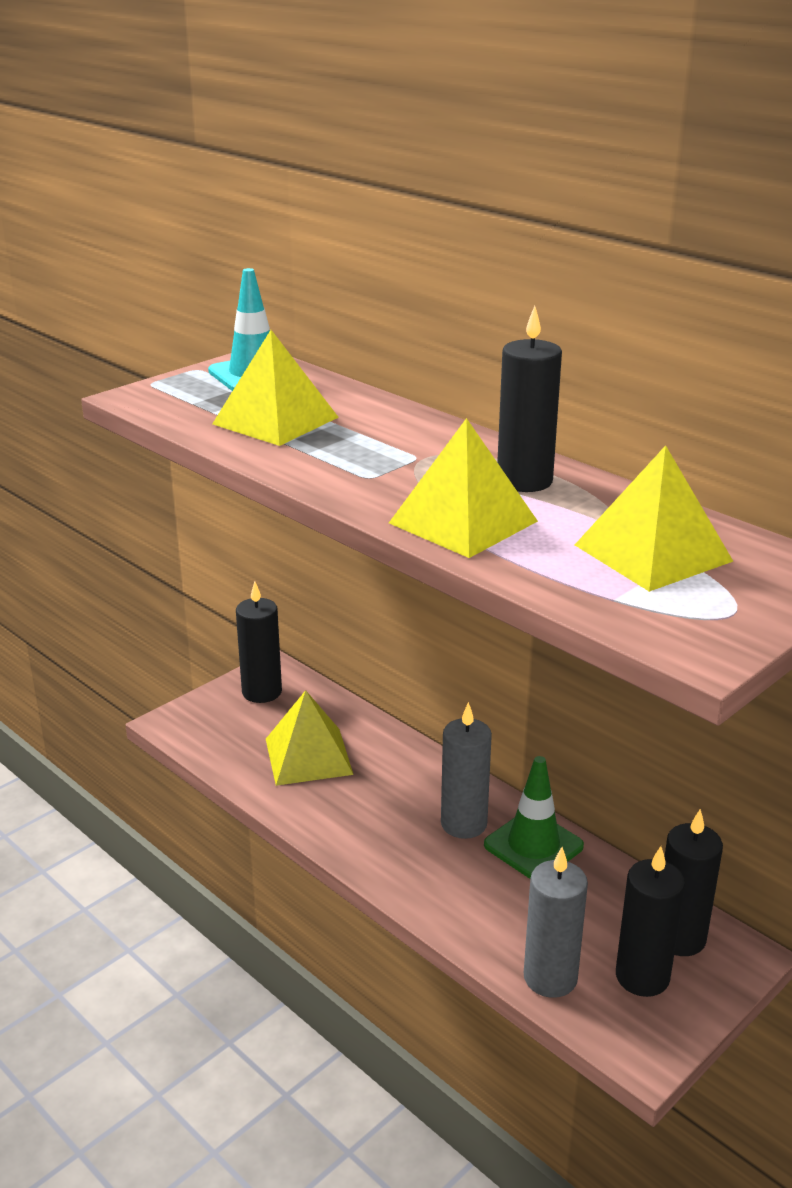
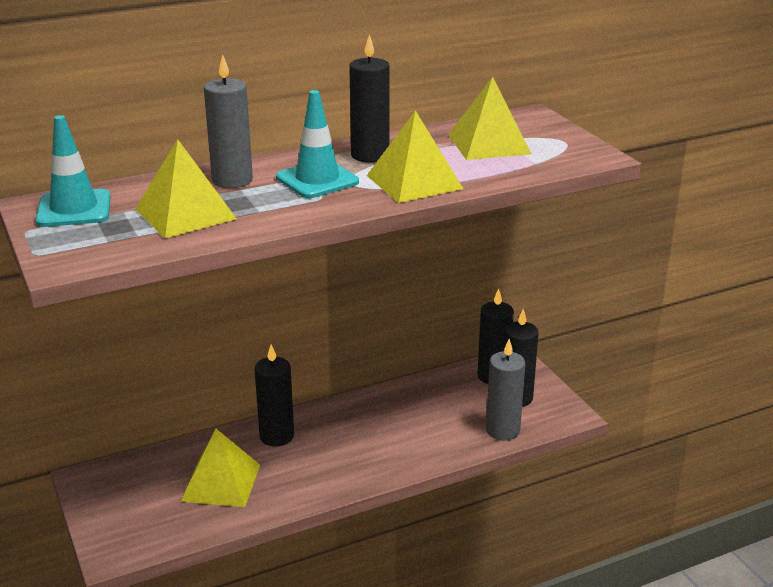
camera: 70 degrees left, 0 degrees up
(262, 692) = (112, 491): black candle -> black candle (277, 436)
(418, 465) = (317, 180): none -> turquoise traffic cone
(464, 824) = (348, 427): grey candle -> grey candle (232, 180)
(533, 845) = (387, 405): green traffic cone -> none

